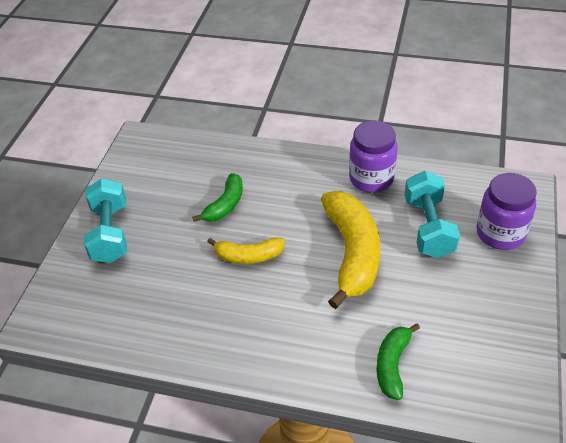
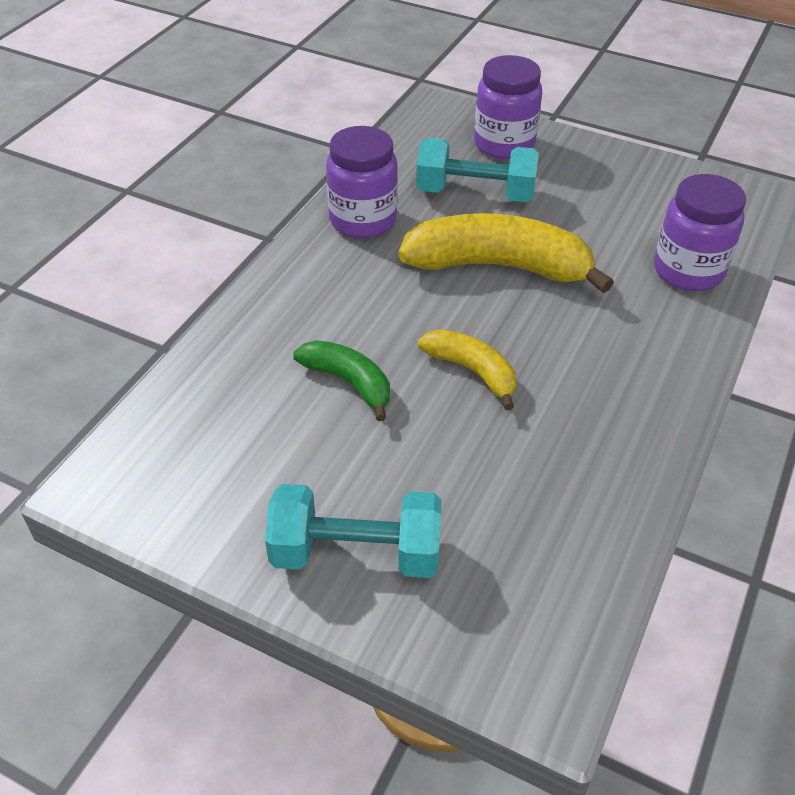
camera: 80 degrees left, 0 degrees up
(248, 256) = (472, 371): yellow banana -> yellow banana turned 60 degrees counterclockwise
(392, 365) = (688, 271): green banana -> purple jar

